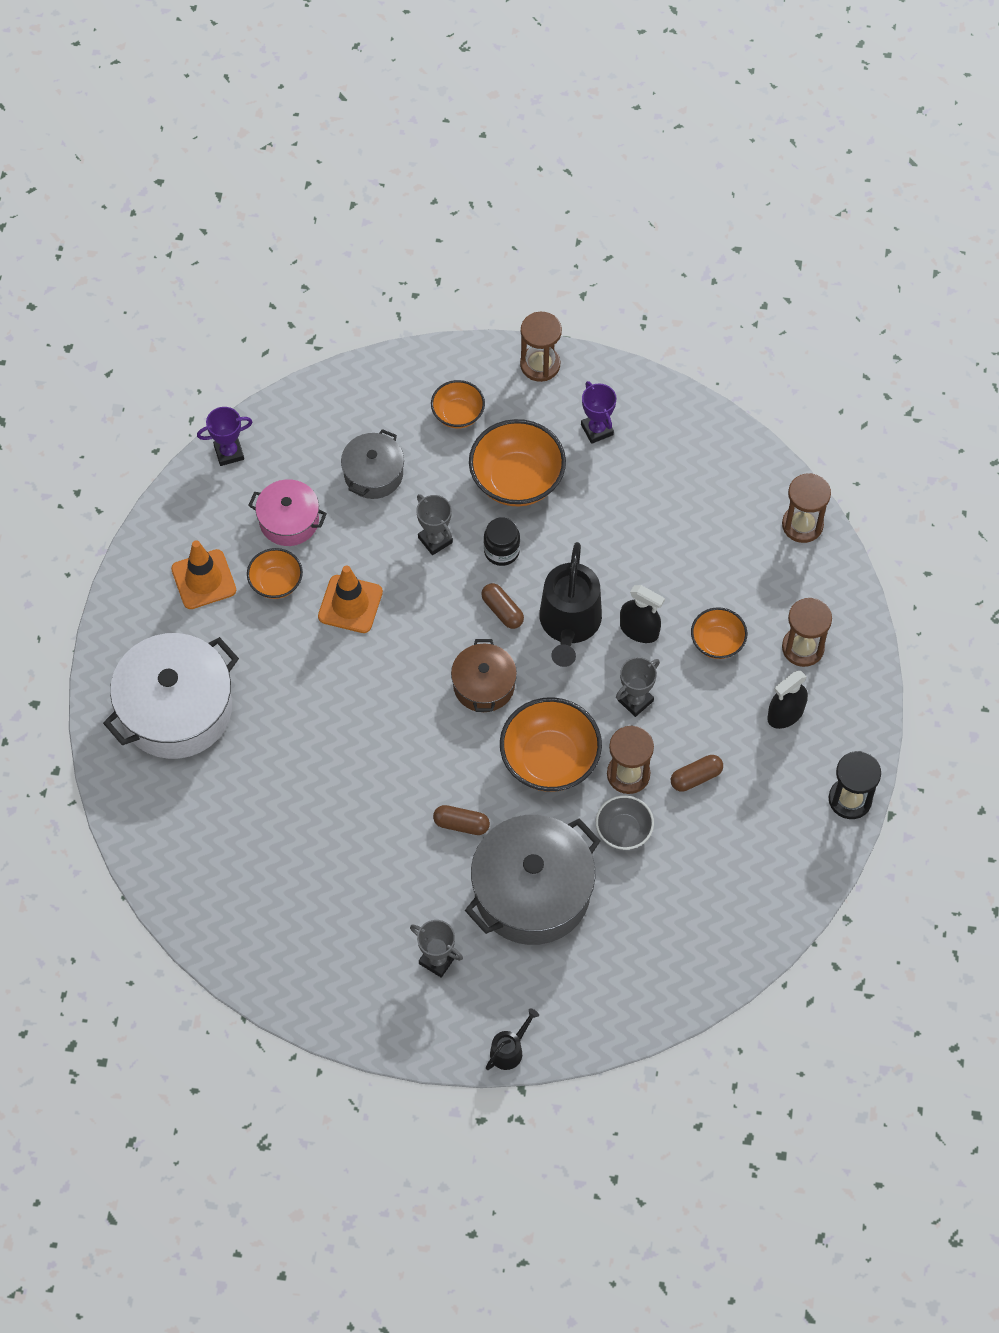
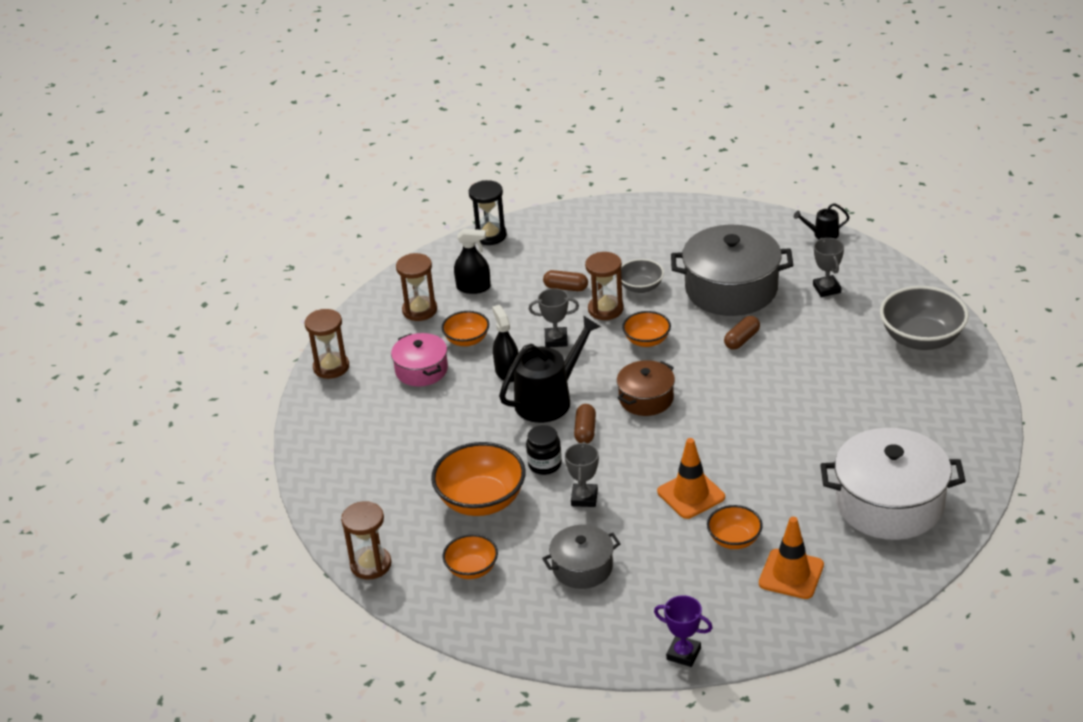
camera: 135 degrees left, 25 degrees down
(289, 521) = (682, 575): pink pot -> pink pot (421, 370)
(290, 947) = (921, 339): none -> grey bowl
(461, 824) = (742, 340): brown capsule -> brown capsule turned 75 degrees clockwise
(550, 759) = (647, 340): orange bowl -> orange bowl, size x0.57
(597, 429) = (386, 497): purple trophy -> none

